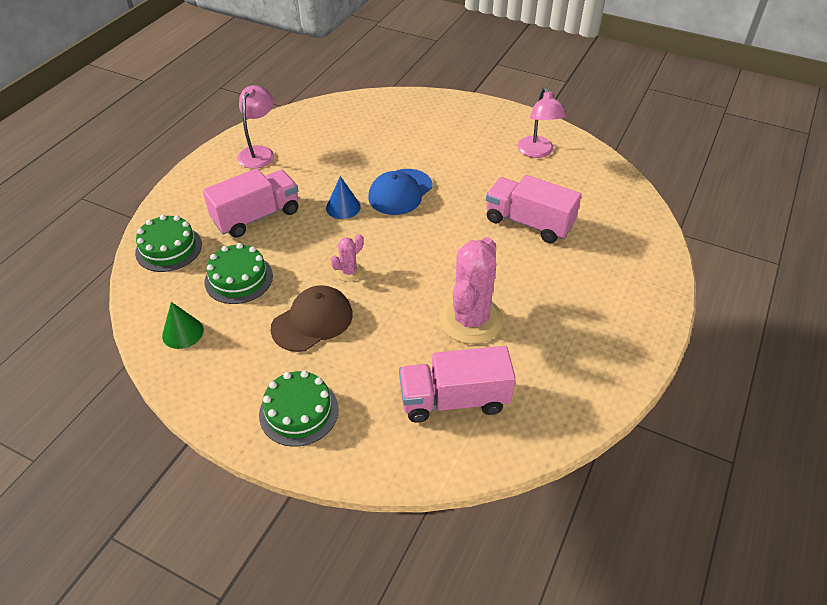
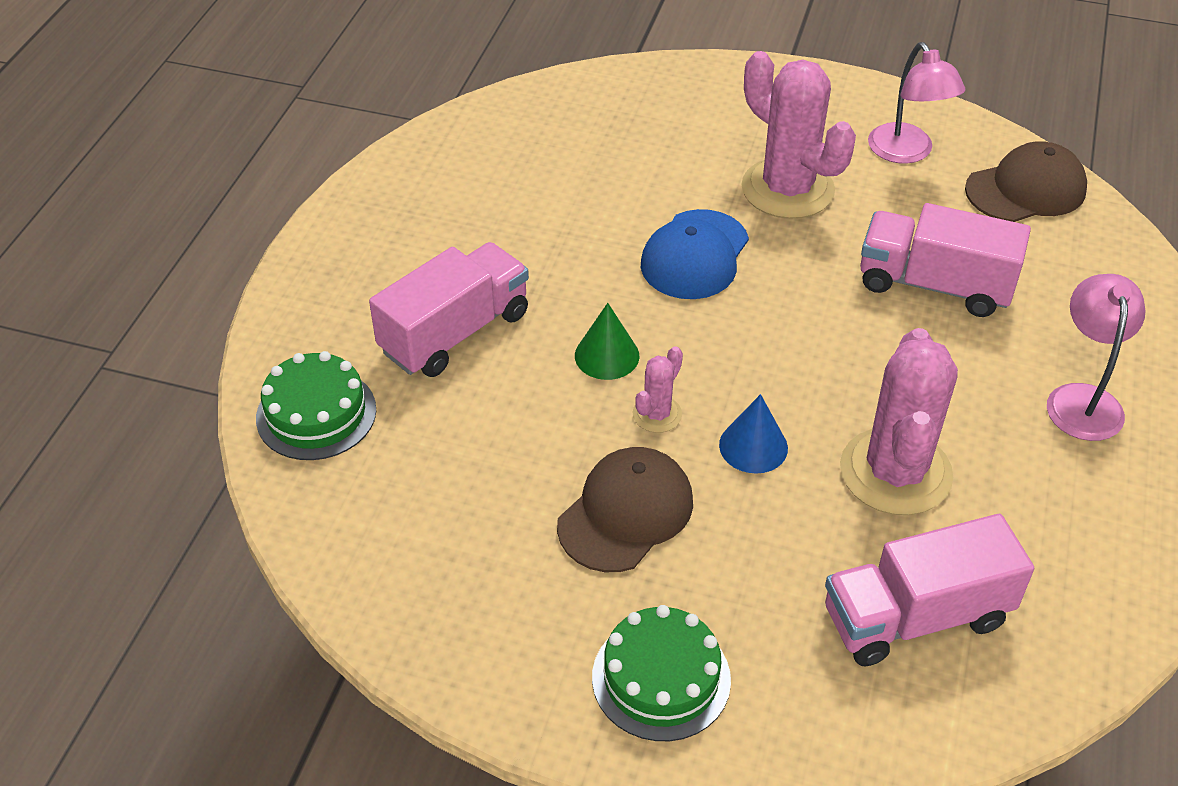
camera: 10 degrees left, 0 degrees up
(182, 332) = (402, 567): green cone -> green cone (607, 355)
(238, 278) = (466, 453): green cake -> none
(259, 152) = (414, 210): pink lamp -> pink lamp (1082, 399)
(343, 207) = (604, 296): blue cone -> blue cone (753, 446)
(464, 164) = (787, 189): none -> pink cactus
(599, 179) = (1026, 189): none -> brown cap

